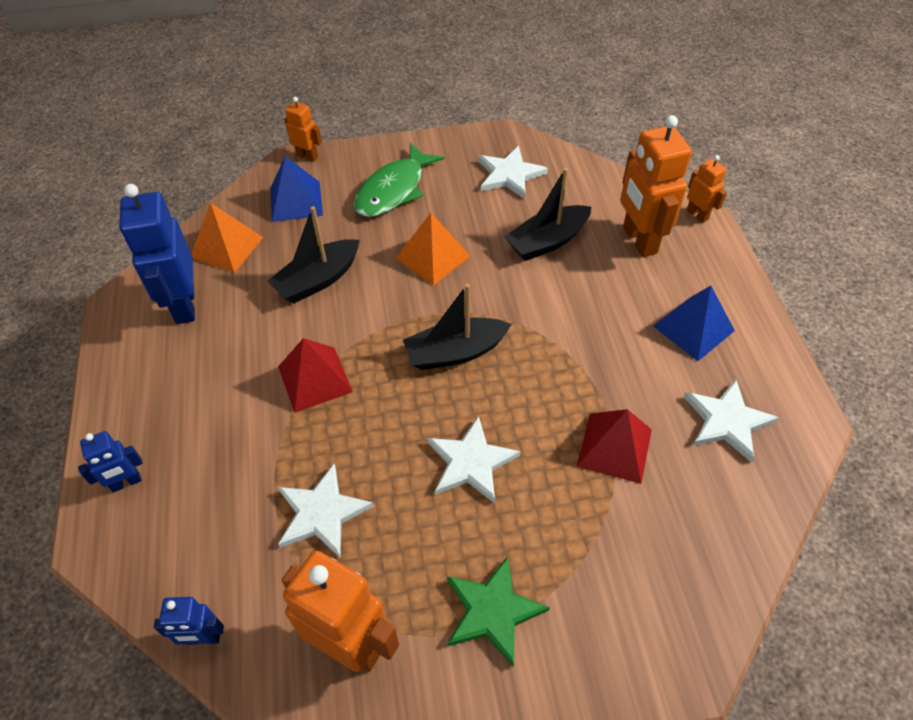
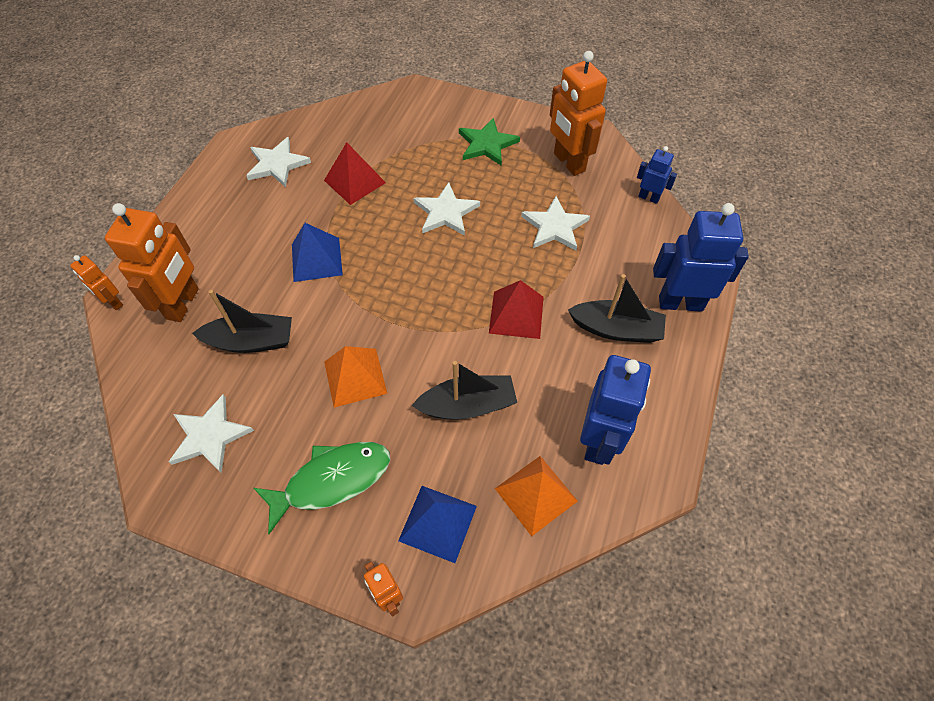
camera: 150 degrees left, 5 degrees up
(126, 483) = (680, 303): blue robot -> blue robot, size x1.93
(455, 352) = (402, 284): black boat -> black boat (616, 329)
(693, 328) = (229, 221): blue pyramid -> blue pyramid (316, 259)
(697, 215) = (113, 302): orange robot -> orange robot turned 45 degrees counterclockwise

